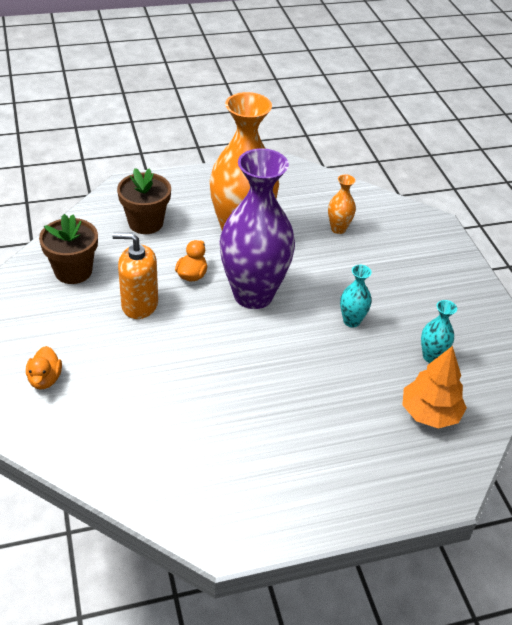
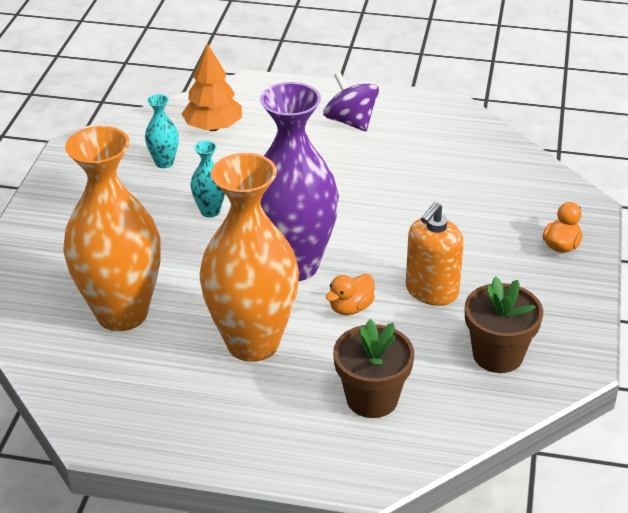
camera: 150 degrees left, 5 degrees down
(139, 304) = (431, 291): orange soap dispenser -> orange soap dispenser turned 90 degrees clockwise
(309, 471) = (350, 121): none -> purple spinning top
(338, 229) = (122, 313): orange vase -> orange vase, size x2.39

